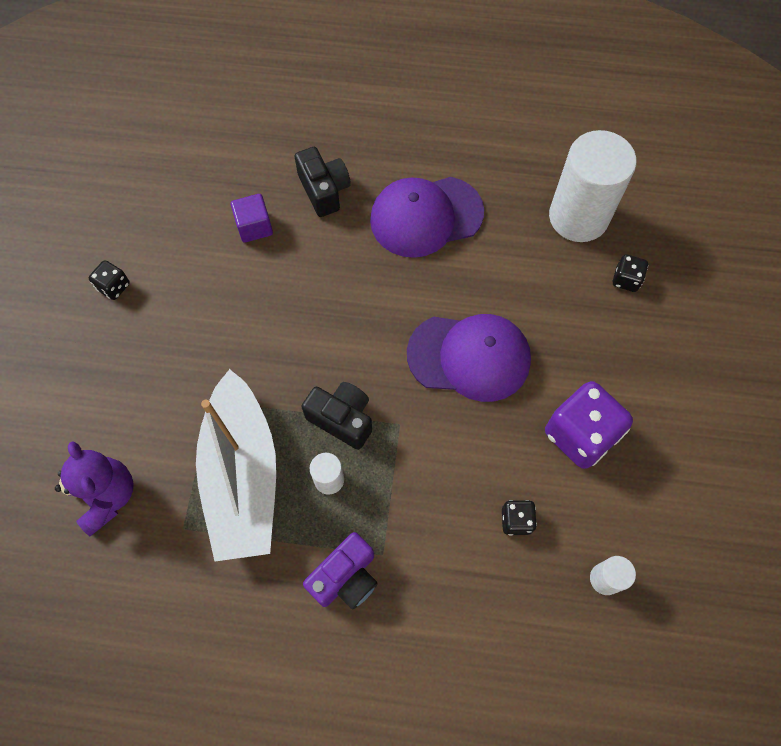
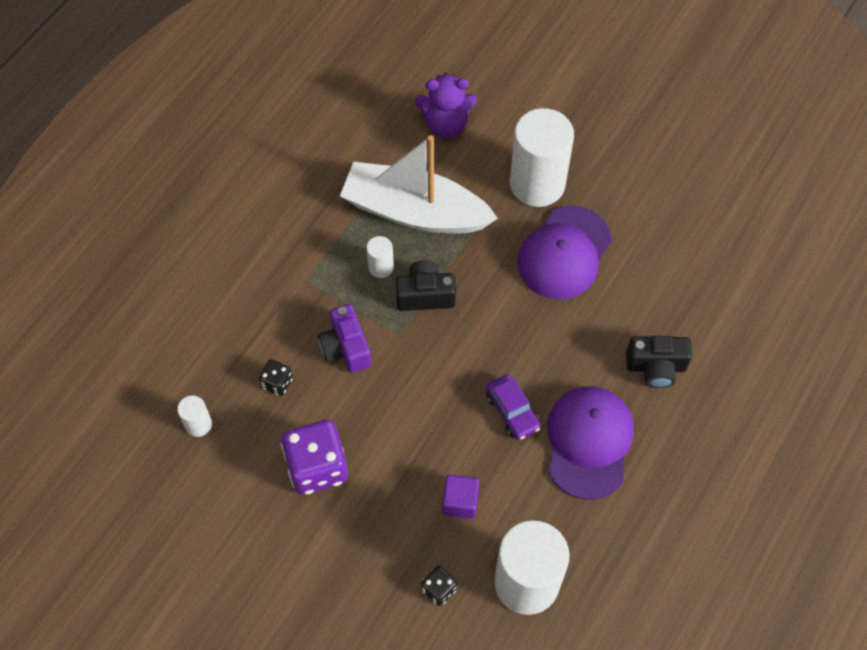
camera: 115 degrees right, 5 degrees down
(114, 287) = (625, 176): black dice -> none
(156, 365) = (537, 184): none -> white cylinder
(254, 227) = (640, 296): purple cube -> purple cube (460, 502)
(342, 419) = (425, 295): black camera -> black camera turned 150 degrees counterclockwise
(345, 577) = (302, 250): purple camera -> purple camera (346, 348)
(429, 288) = (512, 411): none -> purple car
(469, 357) = (430, 414): purple cap -> purple cap (564, 253)

